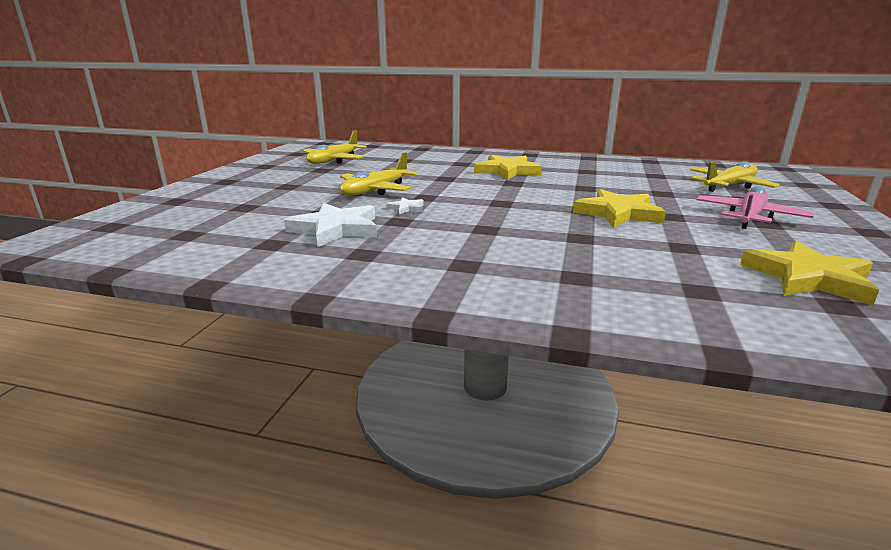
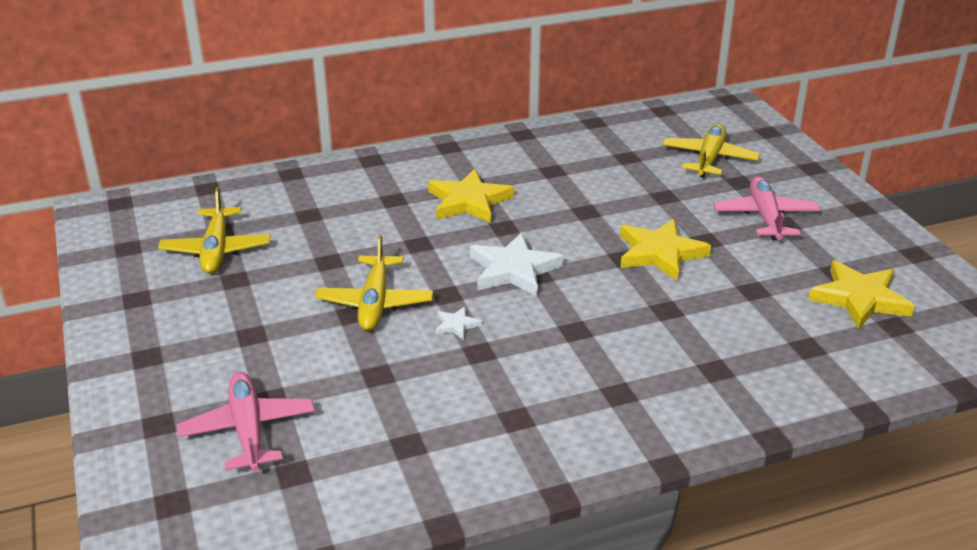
camera: 35 degrees left, 10 degrees up
(207, 213) = (248, 429): none -> pink plane
(336, 229) = (436, 393): white star -> white star (513, 270)

